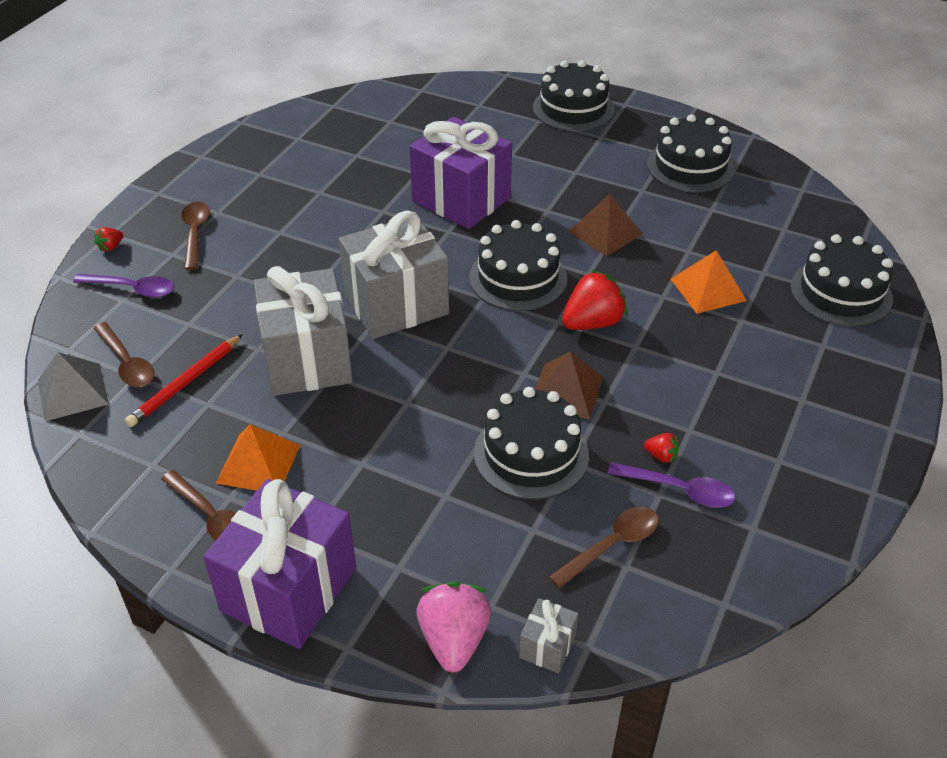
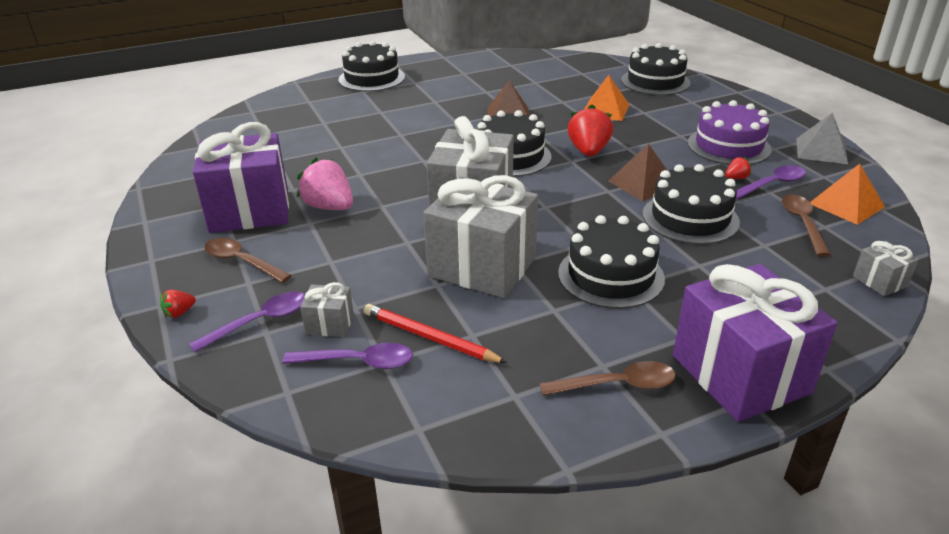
camera: 50 degrees left, 10 degrees down
(73, 391) = (352, 411): grey pyramid -> grey pyramid (821, 151)
(111, 247) = (179, 313): red strawberry -> red strawberry turned 60 degrees clockwise
(127, 363) = (358, 362): brown spoon -> purple spoon
(158, 323) = (330, 324): none -> grey gift
(186, 383) = (430, 337): red pencil -> red pencil turned 135 degrees clockwise
(258, 463) = (577, 336): orange pyramid -> orange pyramid (846, 205)
(454, 639) = (849, 316): pink strawberry -> pink strawberry (329, 207)
(461, 199) = (398, 144): purple gift -> purple gift (250, 211)
(690, 166) = (487, 72): black cake -> black cake (610, 275)
(736, 421) = (728, 146): none -> purple cake

